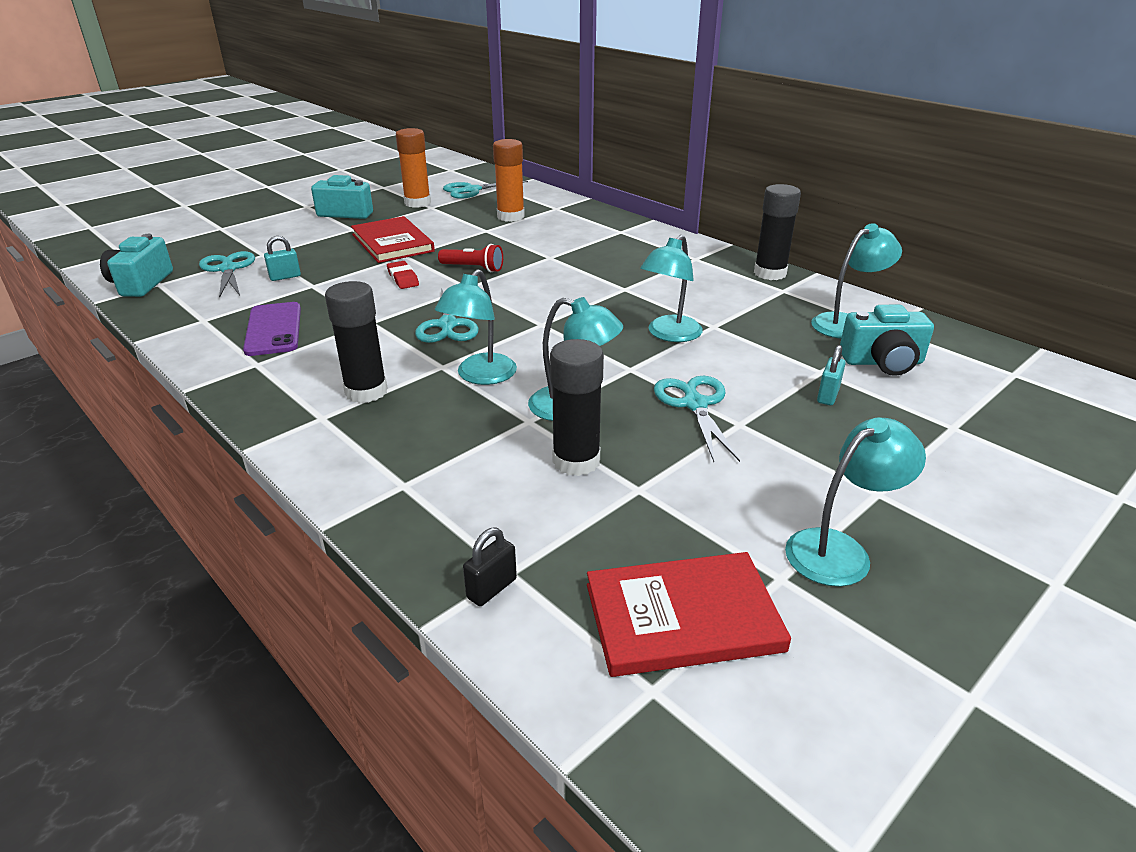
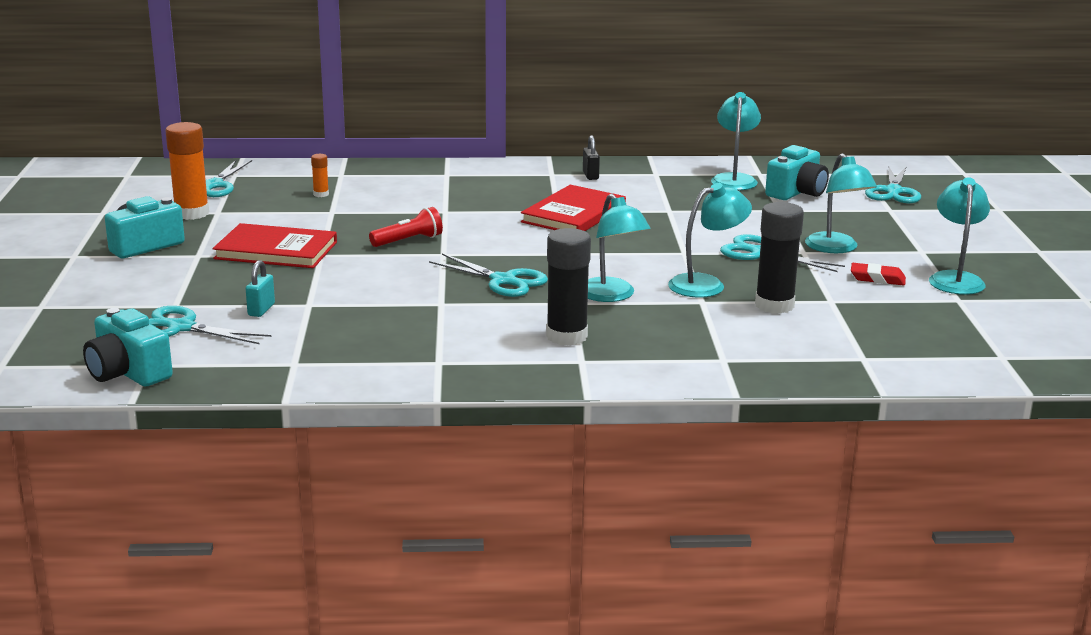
camera: 50 degrees left, 10 degrees down
(274, 329) = (379, 340): purple phone -> none
(403, 278) = (373, 269): red eraser -> red eraser (877, 278)
(491, 588) = (871, 367): black padlock -> black padlock (590, 175)
(510, 216) = (321, 194): orange glue stick -> orange glue stick, size x0.47
(669, 335) = (657, 225): turquoise lamp -> turquoise lamp (836, 248)
(682, 617) = (959, 331): red book -> red book (574, 214)
(770, 273) = (623, 166): black glue stick -> none
(828, 395) = (810, 220): turquoise padlock -> none
(1006, 410) = (893, 192): none -> turquoise scissors

